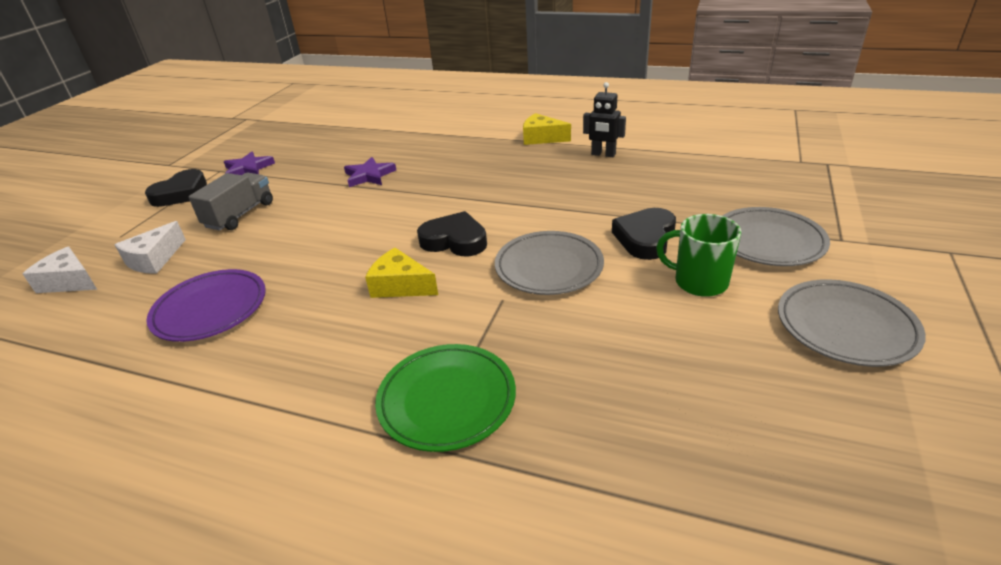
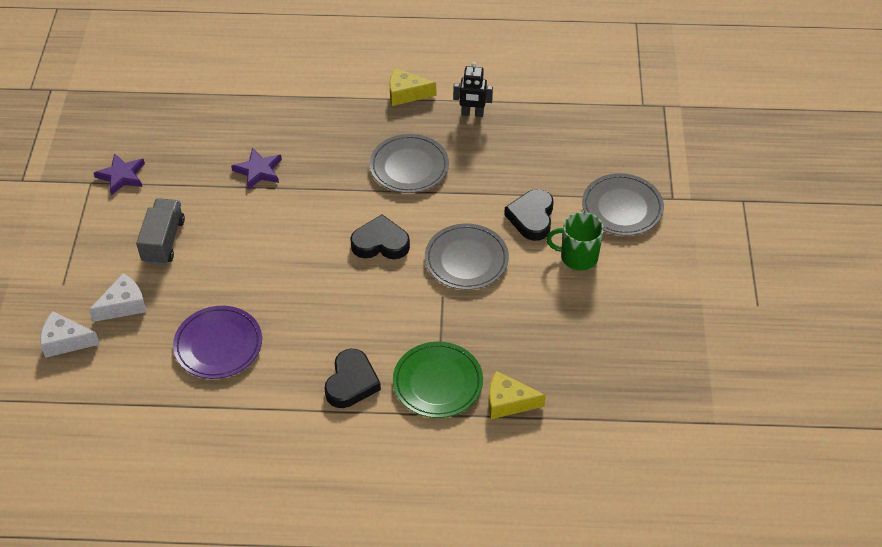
camera: 20 degrees left, 15 degrees up
(154, 259) = (124, 305): white cheese -> white cheese turned 135 degrees counterclockwise
(181, 193) = (77, 221): black heart -> black heart (351, 382)
(400, 286) = (359, 297): yellow cheese -> yellow cheese (508, 402)
(845, 327) = (673, 280): grey plate -> grey plate (409, 167)

